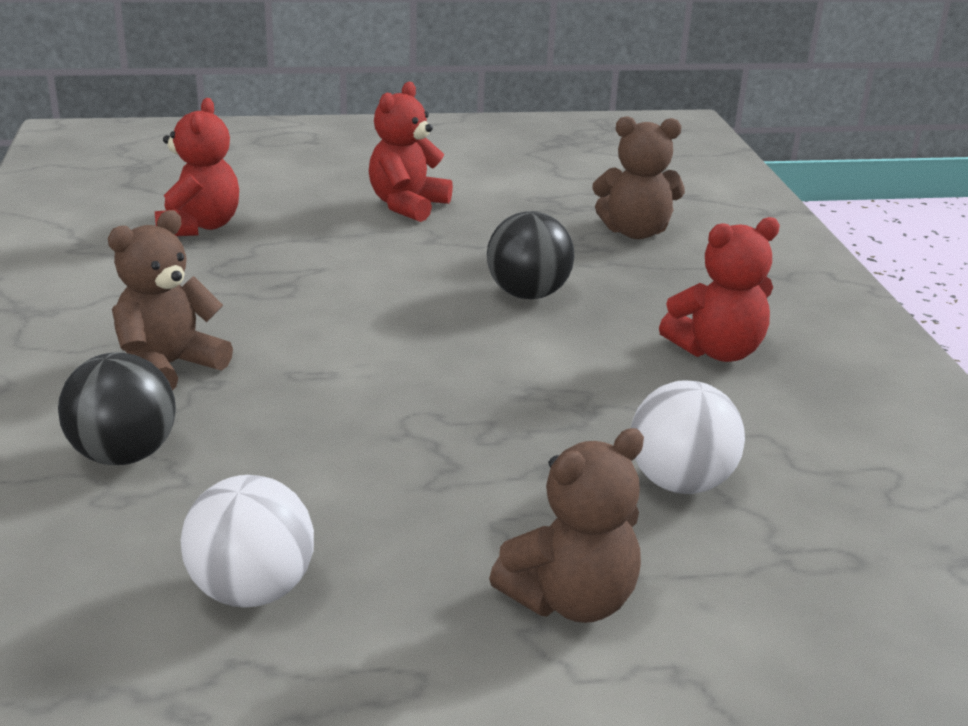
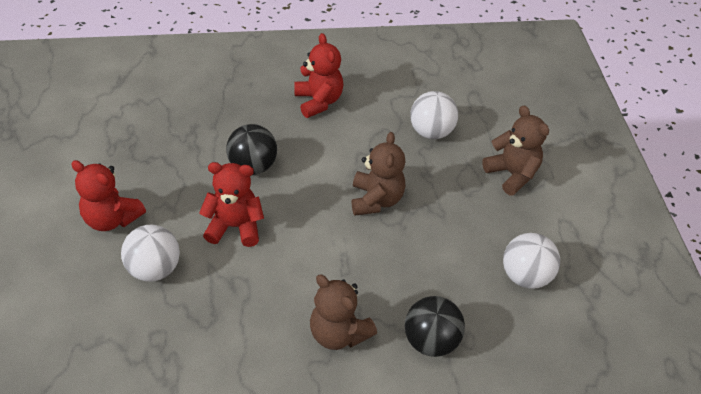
camera: 90 degrees left, 20 degrees up
(199, 226) = (130, 342): red teddy bear -> red teddy bear (235, 226)
(317, 234) = (154, 269): none -> white ball
(635, 232) = (173, 111): brown teddy bear -> brown teddy bear (376, 200)

